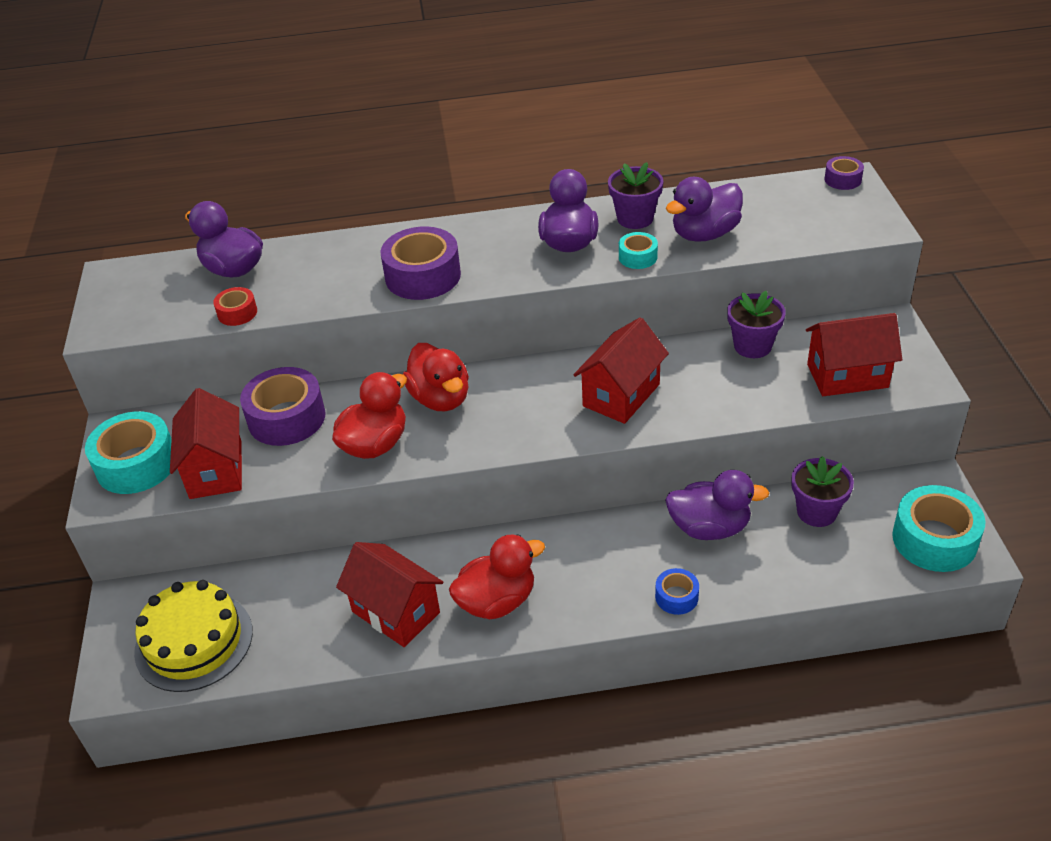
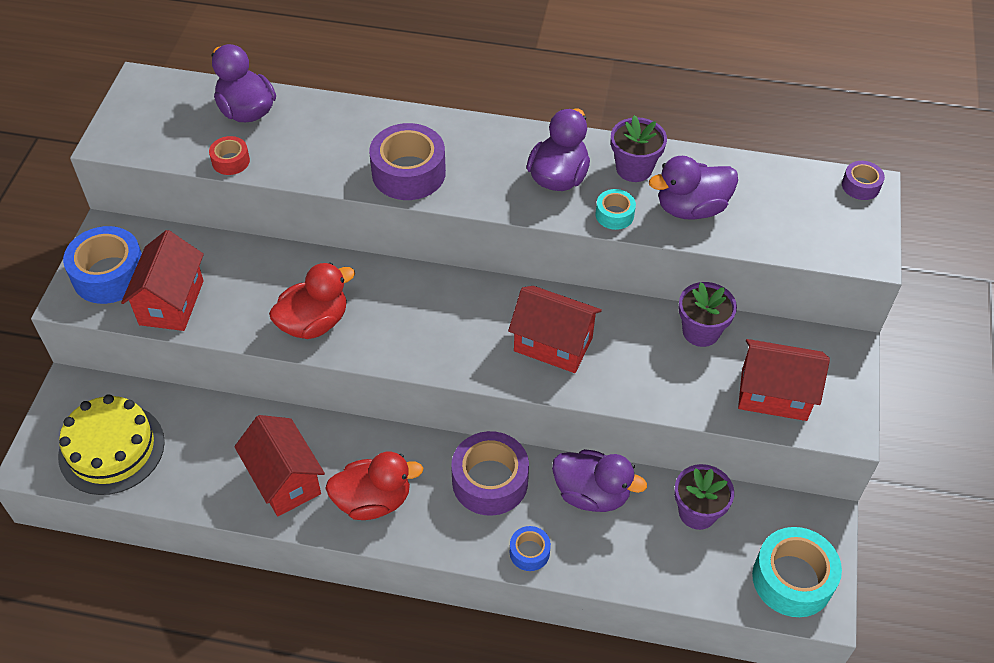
camera: 15 degrees right, 10 degrees up
(136, 464) = (109, 275): turquoise tape -> blue tape
(286, 418) = (251, 269): purple tape -> purple tape (490, 481)
(440, 398) = (391, 293): red duck -> none
(621, 395) = (553, 344): red house -> red house turned 60 degrees clockwise

